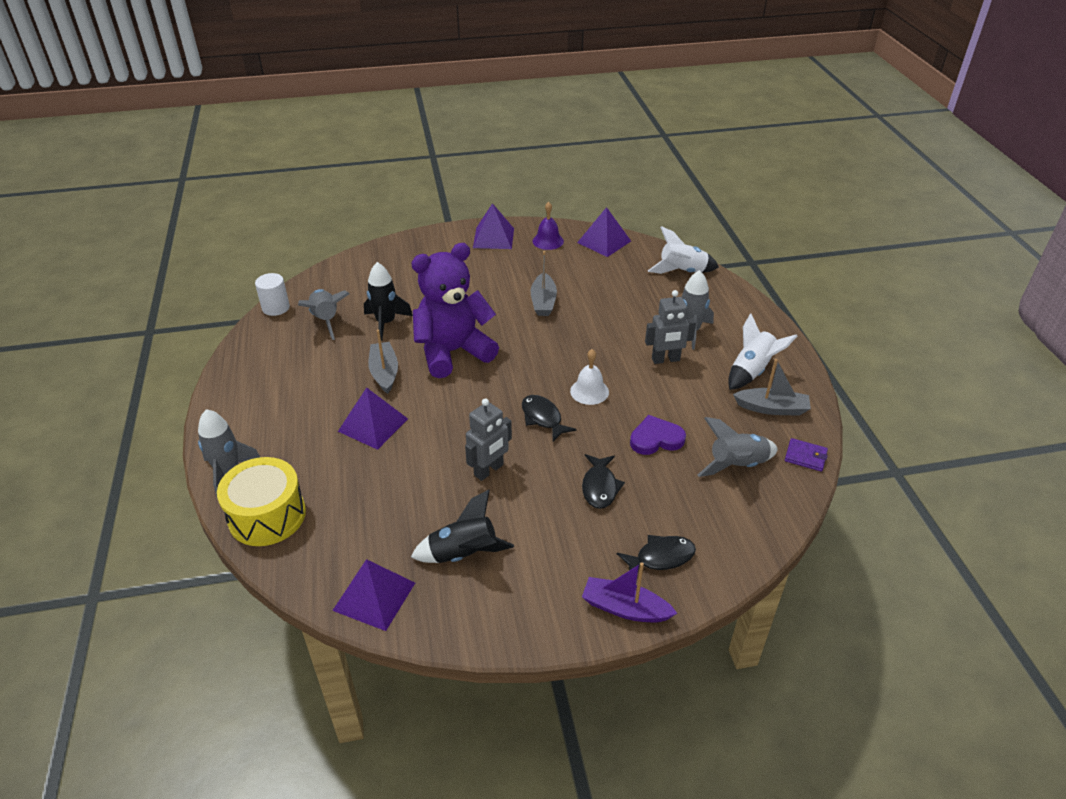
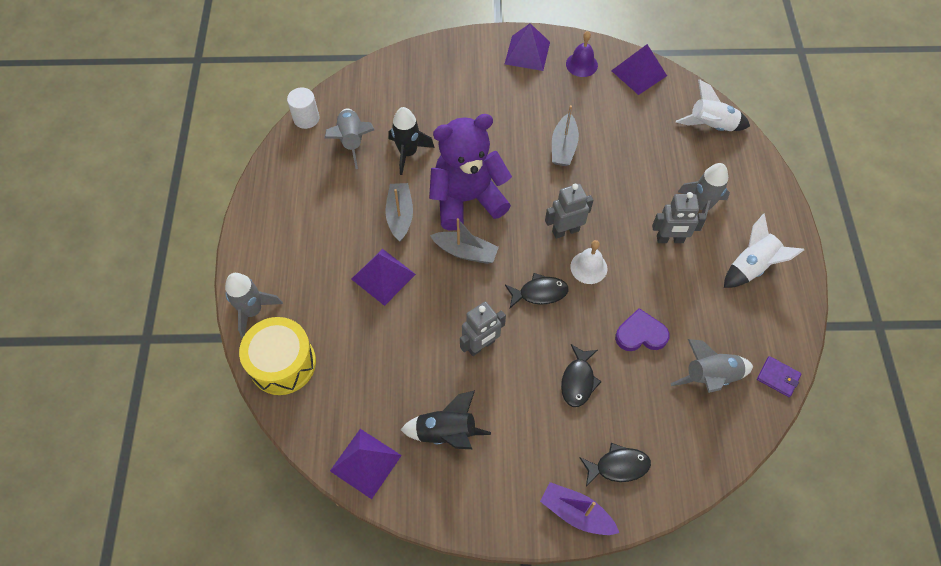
camera: 10 degrees right, 20 degrees up
(543, 418) = (539, 293): black fish -> black fish turned 105 degrees clockwise
(559, 365) = (565, 231): none -> grey robot
(772, 408) = (760, 315): grey boat -> grey boat (465, 252)

